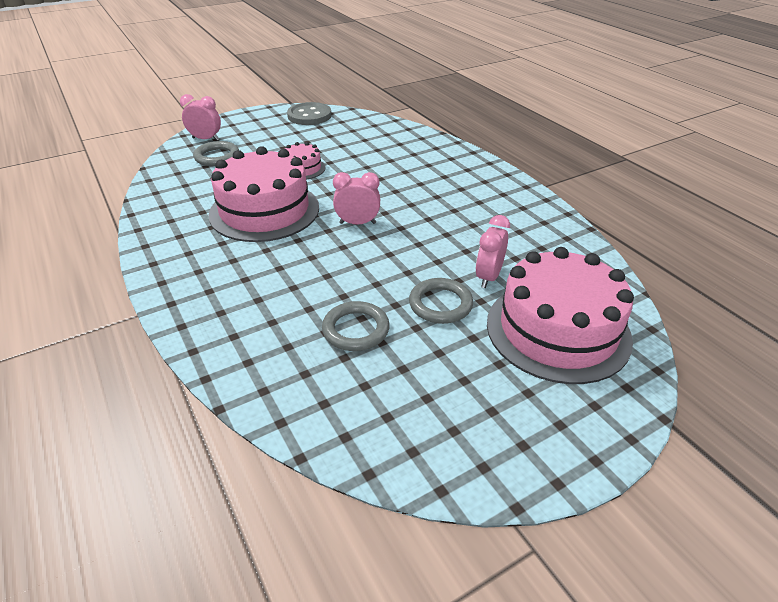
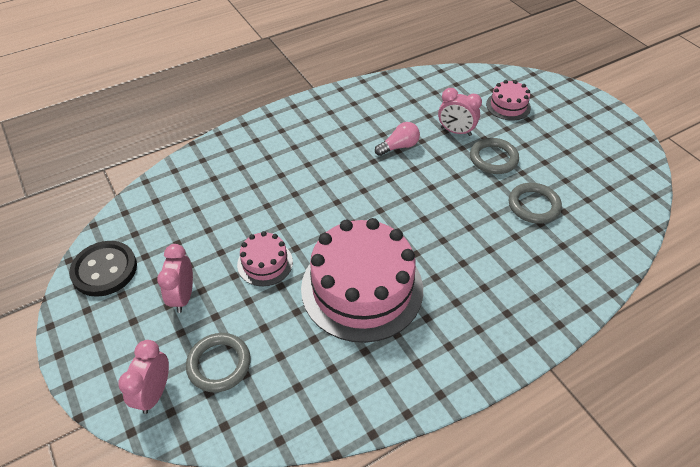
camera: 90 degrees left, 10 degrees up
(309, 116) = (104, 270): grey button -> black button
(357, 223) = (383, 209): pink clock -> pink clock (183, 296)
(453, 235) = (399, 146): none -> pink light bulb
(557, 330) = (508, 106): pink cake -> pink cake, size x0.47

